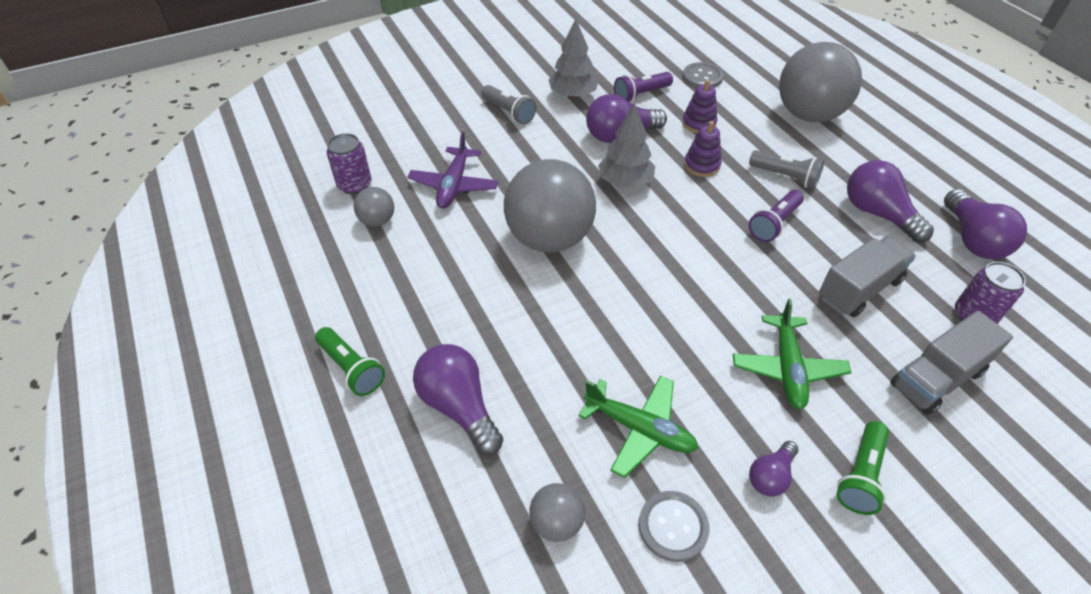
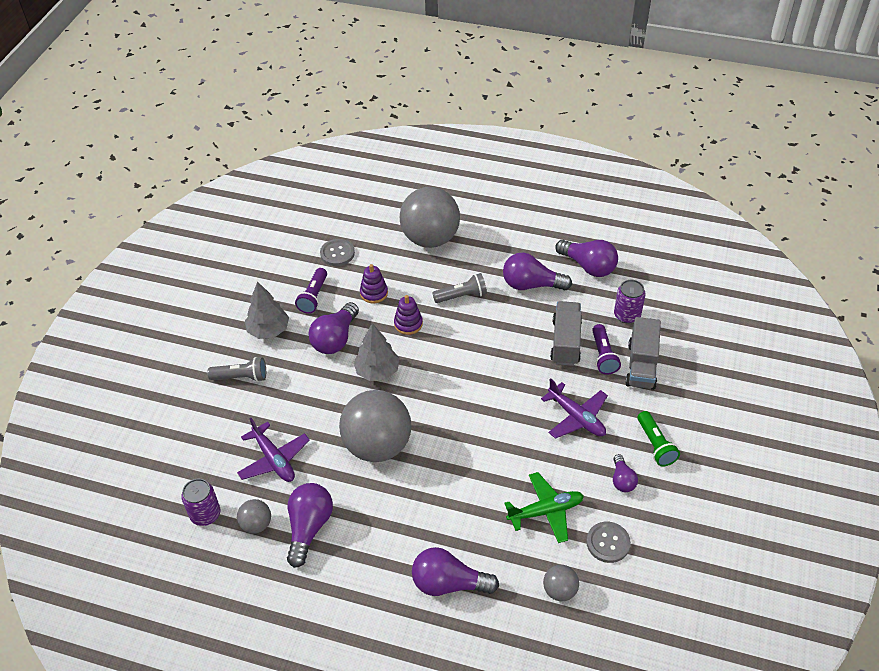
camera: 45 degrees left, 0 degrees up
(351, 369) = (365, 620): green flashlight -> none
(410, 256) = (309, 527): none -> purple light bulb
(774, 224) = (487, 334): purple flashlight -> purple flashlight (603, 356)
(787, 368) = (576, 417): green plane -> purple plane

